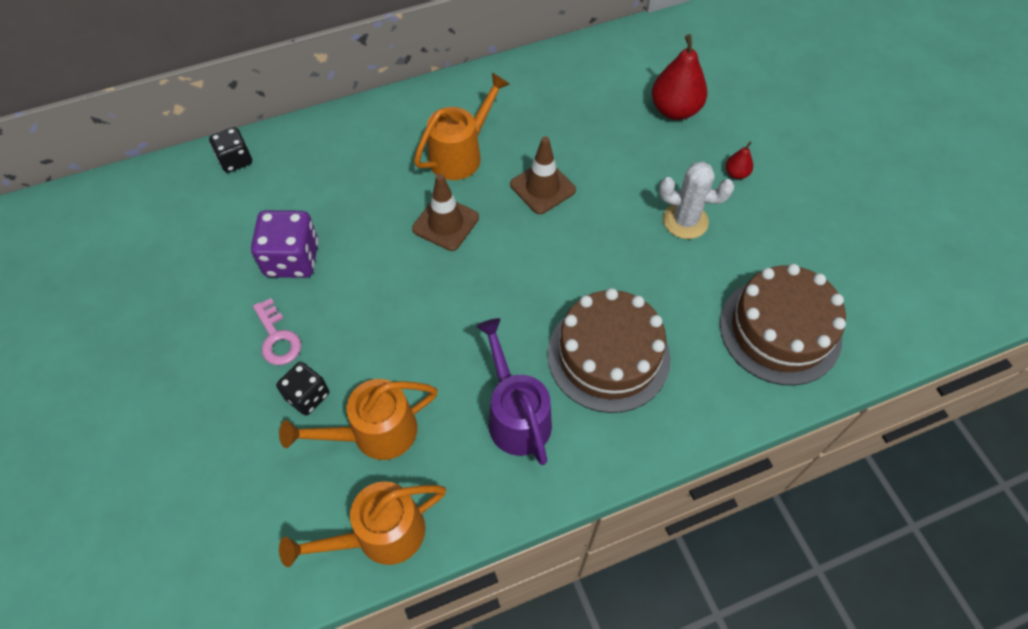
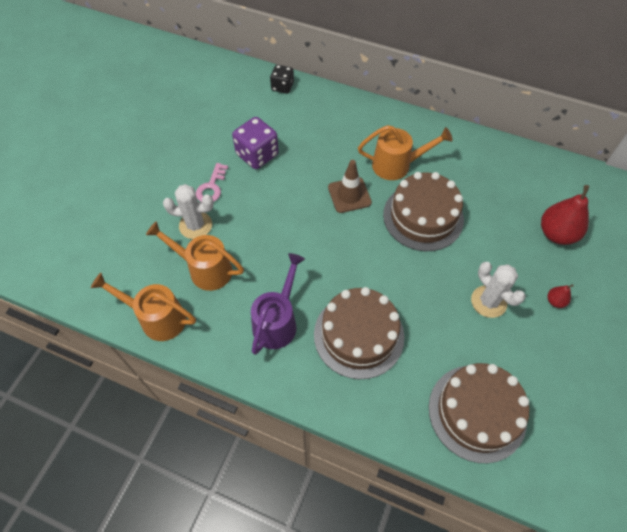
camera: 45 degrees right, 0 degrees up
(307, 396) = (195, 225): black dice -> white cactus
(542, 187) = (423, 217): brown traffic cone -> brown cake

